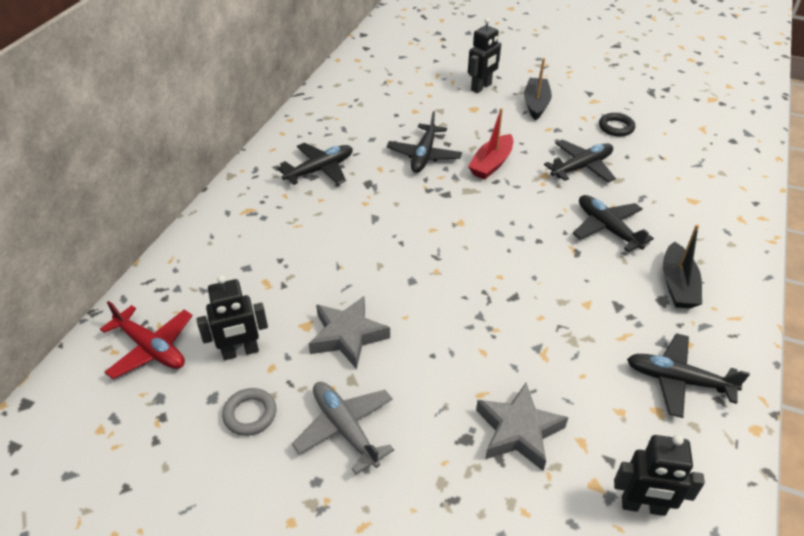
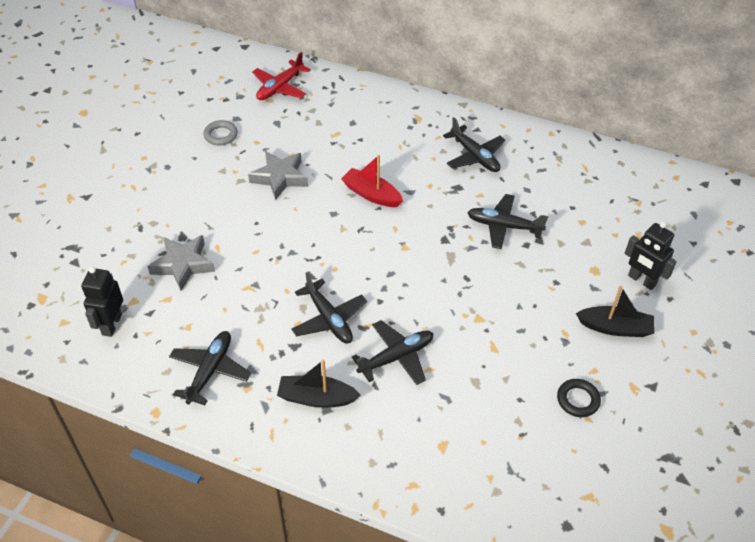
camera: 90 degrees right, 5 degrees up
(240, 352) = (272, 127): black robot -> none
(345, 428) = (202, 178): grey plane -> none
(491, 164) = (494, 277): red boat -> red boat (371, 194)
(582, 167) = (495, 352): black plane -> black plane (329, 319)

